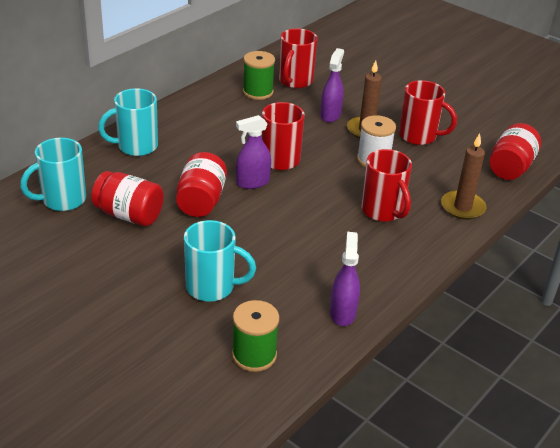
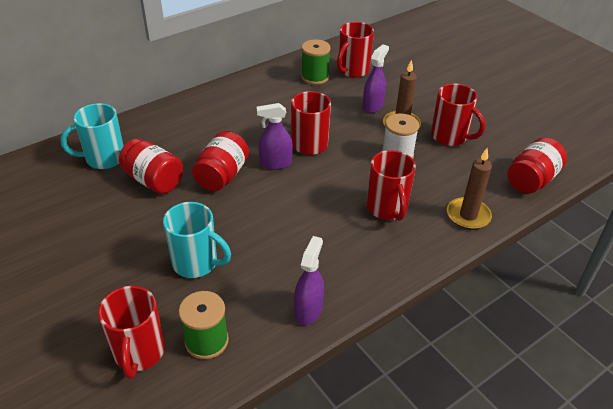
camera: 15 degrees right, 5 degrees up
(136, 146) = (187, 116): turquoise mug -> none
(190, 377) = (139, 353): none -> red mug

